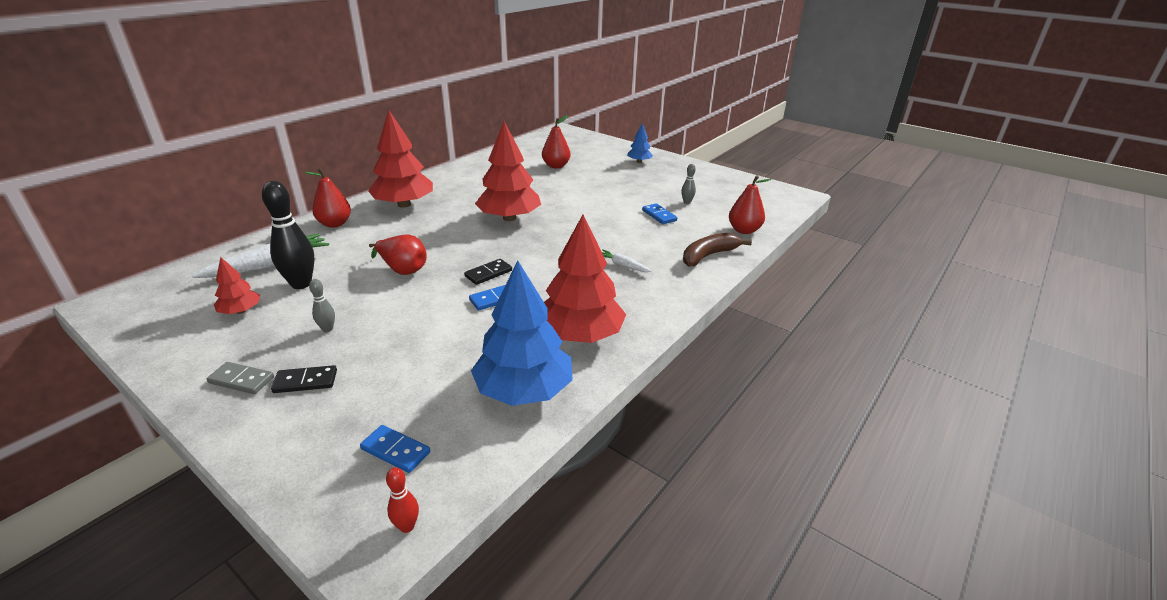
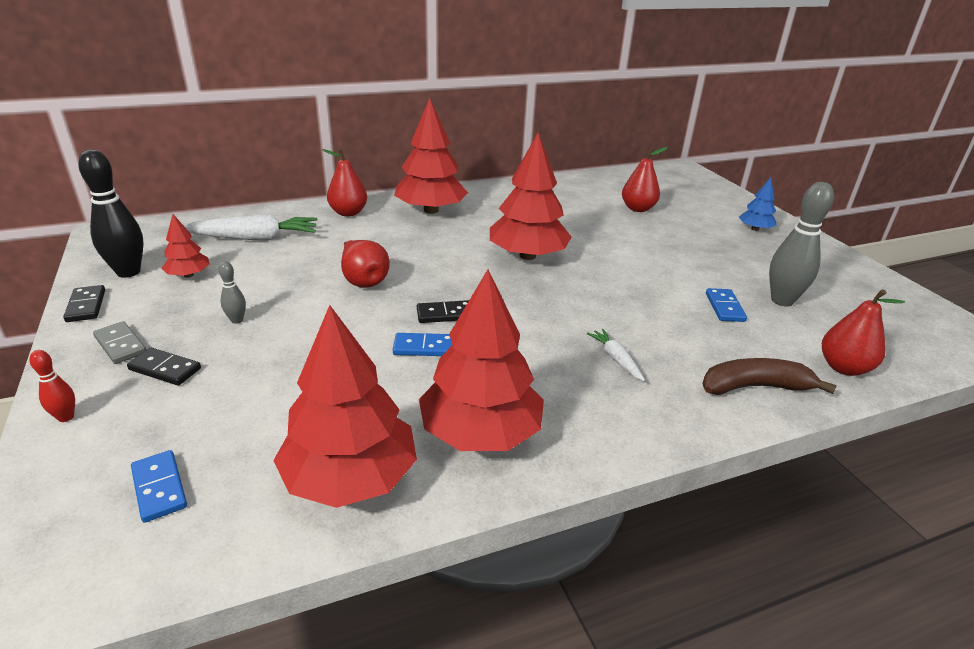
camera: 30 degrees right, 0 degrees up
(165, 365) = (86, 306): none -> black domino
(301, 284) = (261, 265): black bowling pin -> black bowling pin (128, 272)
(407, 526) = (79, 590): red bowling pin -> red bowling pin (66, 417)
(524, 390) = (350, 477): blue tree -> red tree
(687, 202) = (782, 300): grey bowling pin -> grey bowling pin, size x2.09

